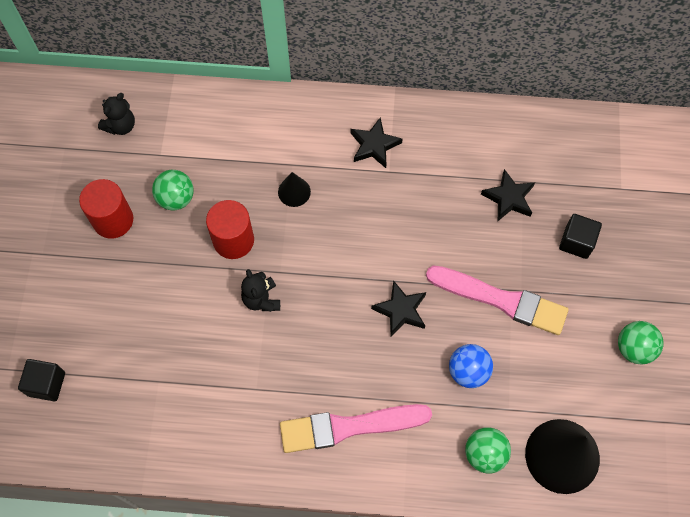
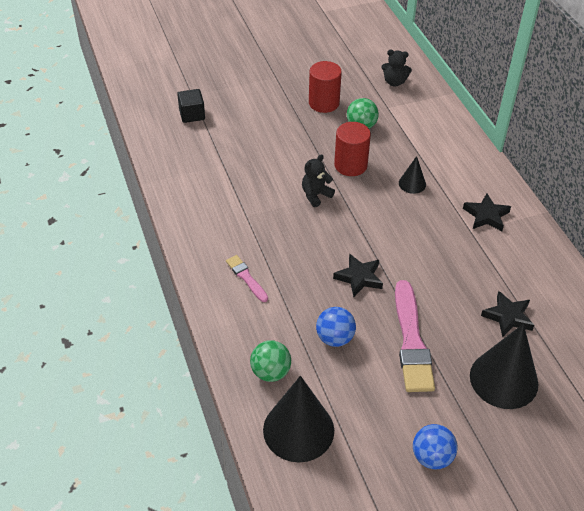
camera: 65 degrees right, 20 degrees down
(349, 427) = (246, 277): pink brush -> pink brush, size x0.51
(576, 242) = (503, 379): black cube -> black cone
(634, 348) = (432, 457): green ball -> blue ball

